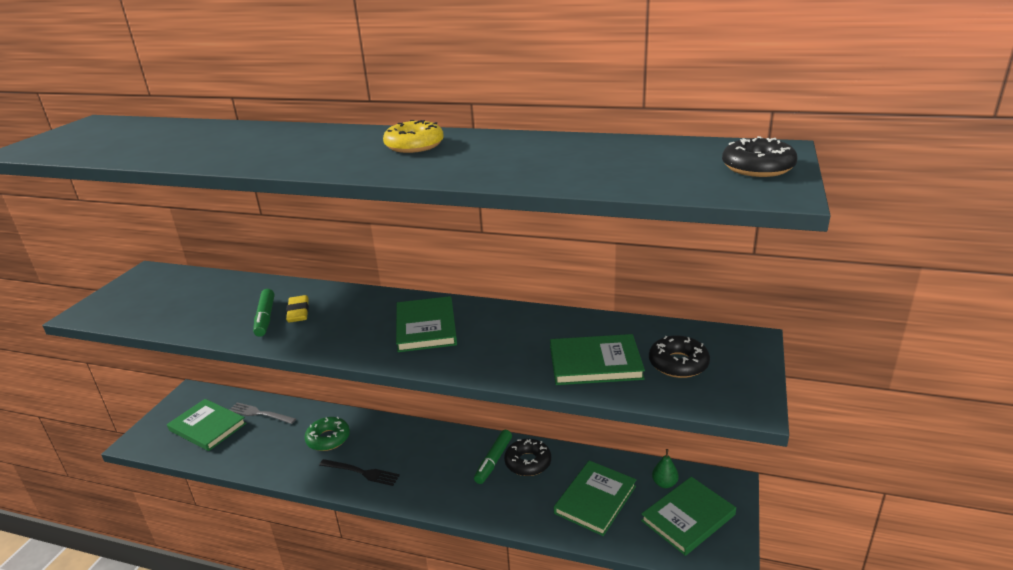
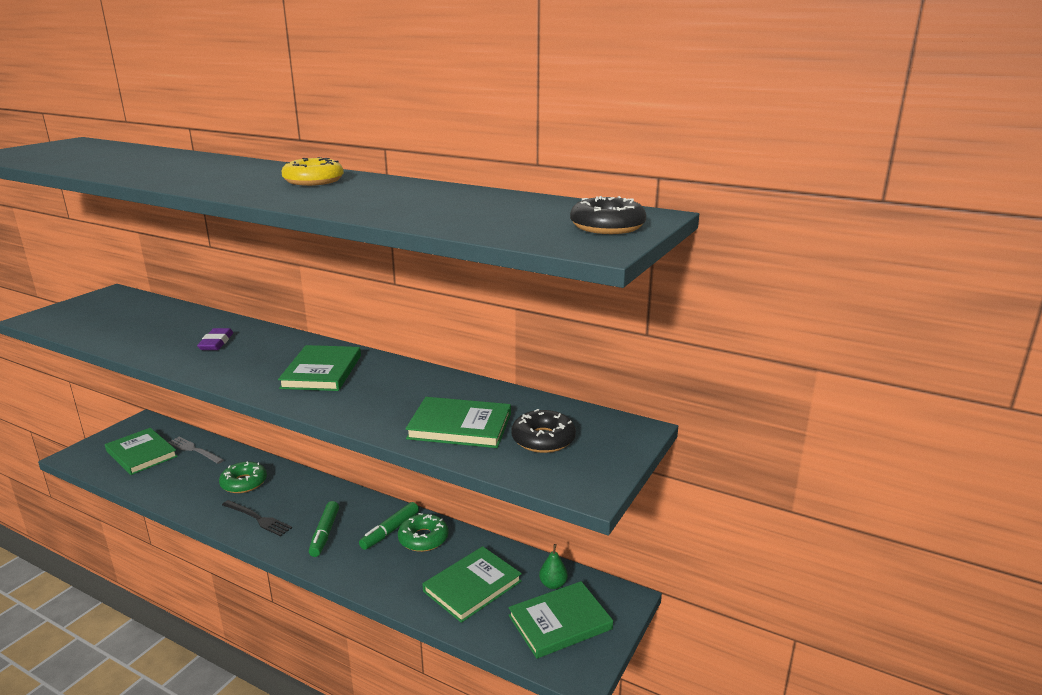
camera: 10 degrees right, 5 degrees down
(265, 318) = (183, 343): green marker -> green marker (324, 534)
(298, 312) = (216, 343): yellow eraser -> purple eraser
(528, 462) = (423, 538): black donut -> green donut

